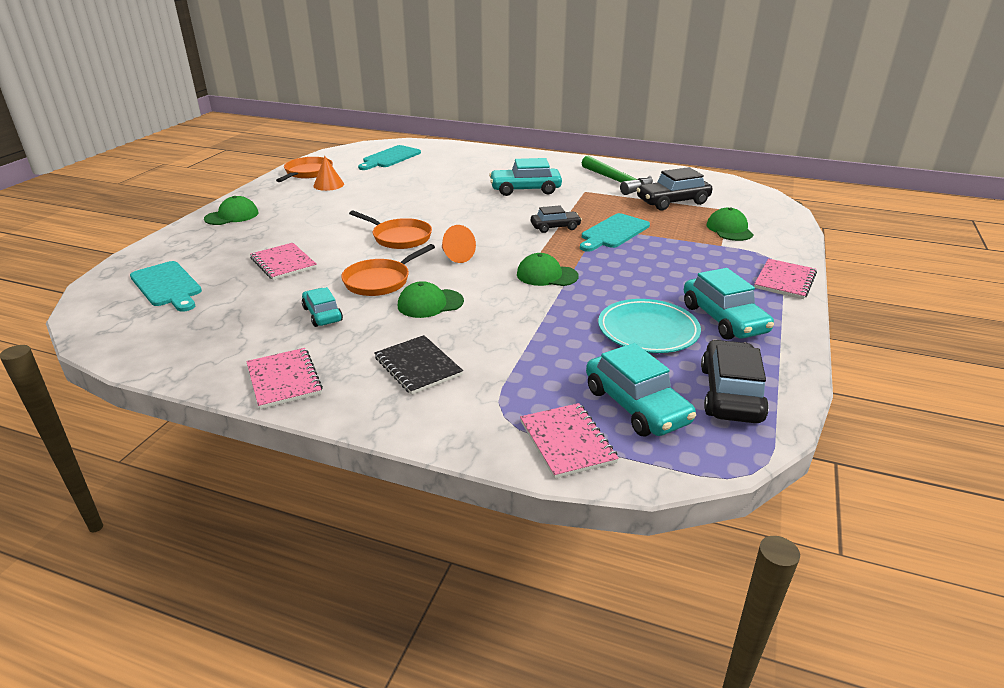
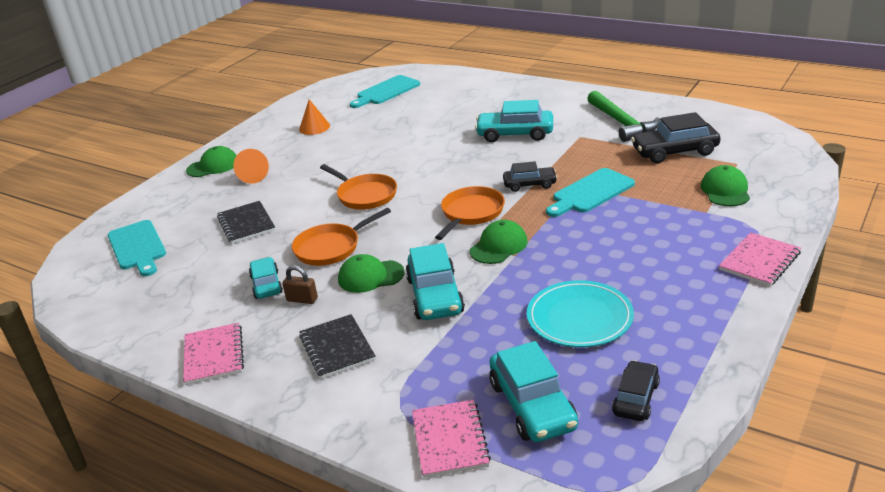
camera: 15 degrees right, 0 degrees up
(283, 263) = (246, 224): pink notebook -> black notebook
(307, 173) = (297, 112): orange pan -> orange pan (471, 213)
(365, 326) = (302, 299): none -> brown padlock
(455, 256) = (413, 220): orange cone -> orange cone (252, 177)
(546, 275) = (498, 246): green cap -> green cap turned 105 degrees clockwise
(724, 319) = (668, 308): turquoise car -> turquoise car (435, 296)
(730, 394) = (636, 398): black car -> black car, size x0.62

